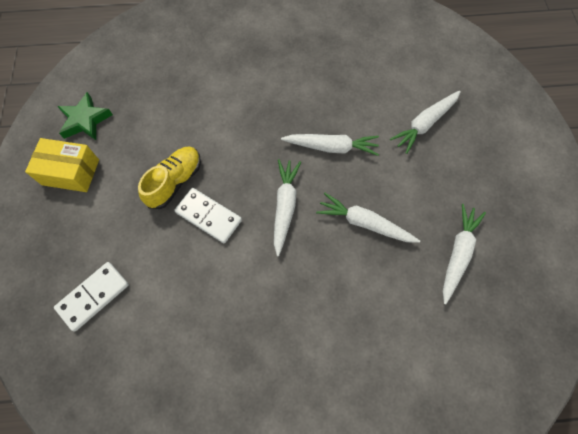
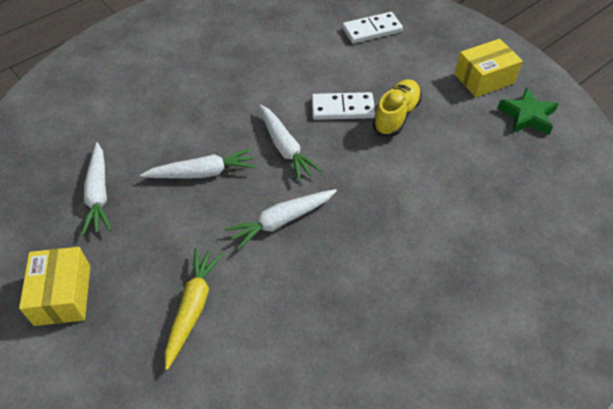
camera: 145 degrees right, 15 degrees down
(93, 296) = (372, 30): white domino -> white domino turned 60 degrees clockwise
(175, 182) = (396, 116): yellow shoe -> yellow shoe turned 150 degrees counterclockwise
(424, 124) = (193, 307): white carrot -> yellow carrot
(509, 181) = (63, 295): none -> yellow box

